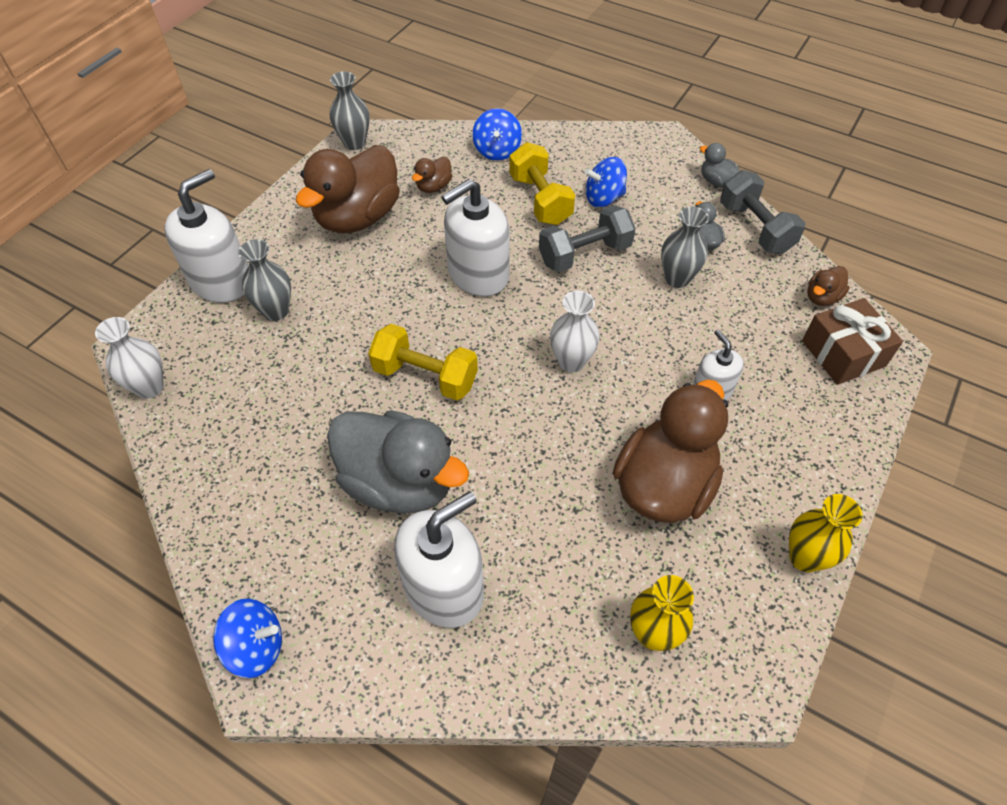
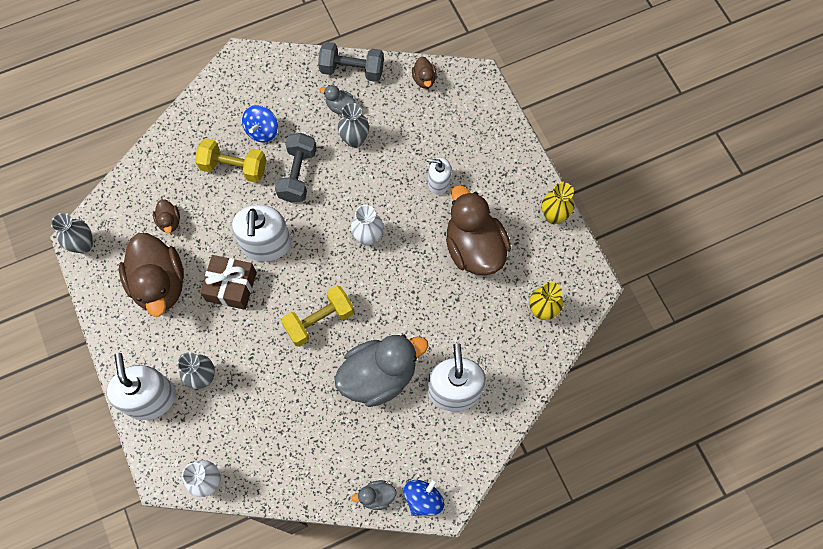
camera: 55 degrees left, 15 degrees up
(497, 151) = (168, 162): blue spinning top -> none
(716, 181) = (300, 59): grey duck -> grey duck (376, 496)
(843, 353) = (464, 101): brown gift -> brown gift (231, 286)

